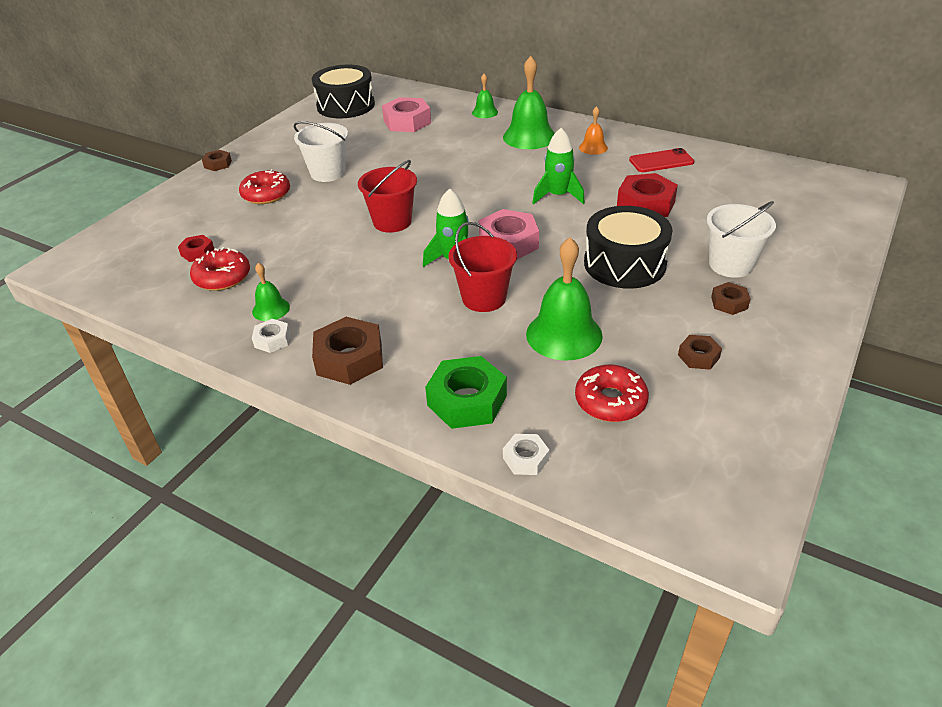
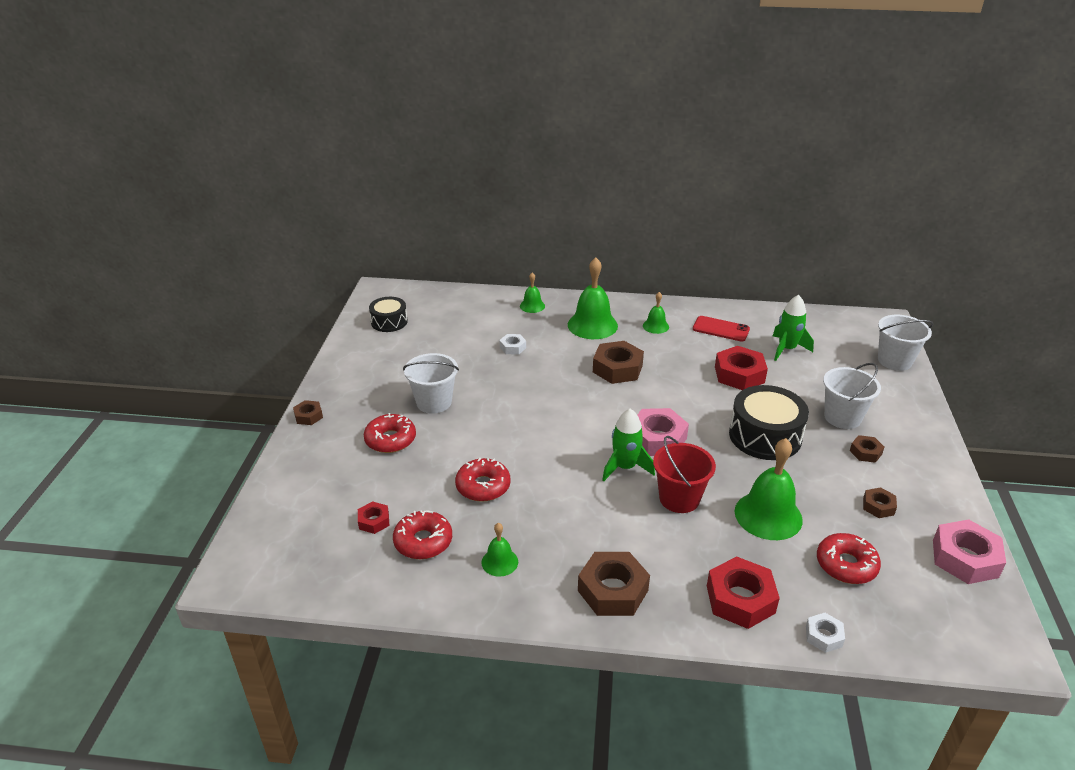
camera: 25 degrees left, 5 degrees down
(272, 340) = (528, 593): white nut -> white nut (513, 347)
(310, 246) = (483, 486): none -> red donut
(346, 105) = (389, 322): black drum -> black drum, size x0.61
(392, 222) = (539, 441): red bucket -> none
(407, 122) = (466, 329): pink nut -> pink nut (965, 558)
(467, 400) = (740, 599): green nut -> red nut
(521, 176) = (617, 368): none -> brown nut
(558, 196) = (663, 382): green rocket -> green rocket (787, 349)
(593, 147) = (655, 326): orange bell -> green bell
(661, 161) = (721, 329): red phone -> red phone turned 60 degrees clockwise
(845, 224) = (894, 361): none -> white bucket

